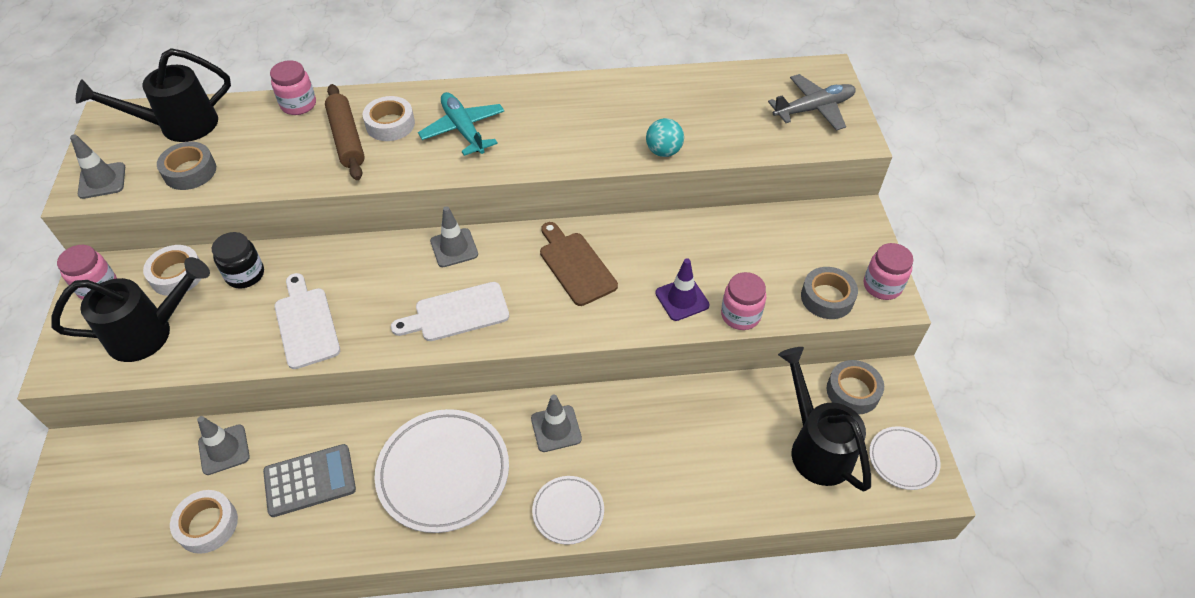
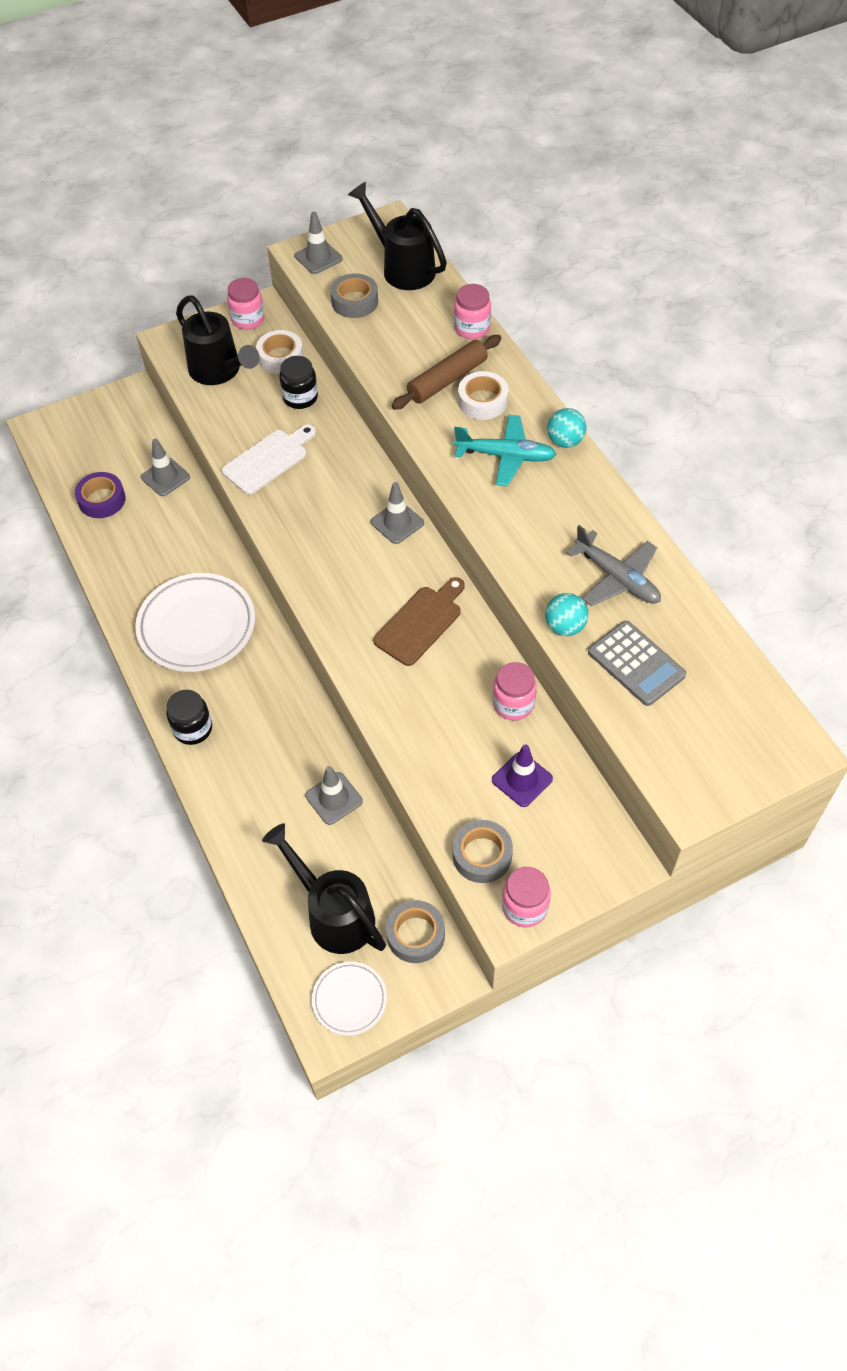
camera: 70 degrees right, 5 degrees up
(207, 525) = (102, 500): white tape -> purple tape
(310, 480) = (158, 542): grey calculator -> grey calculator (636, 664)
(456, 313) = (324, 555): white cutting board -> none
(463, 130) = (506, 456): turquoise plane -> turquoise plane turned 60 degrees clockwise
(473, 91) = (565, 441): none -> turquoise ball
(556, 429) = (270, 690): grey traffic cone -> grey traffic cone (334, 798)
(568, 511) = (193, 729): white plate -> black jar
(682, 299) = (419, 724): purple traffic cone -> purple traffic cone (522, 779)
(740, 315) = (422, 780): pink jar -> pink jar (513, 704)
(813, 109) = (718, 750): grey plane -> grey plane (617, 578)
(816, 447) = (334, 914): black watering can -> black watering can turned 90 degrees counterclockwise

